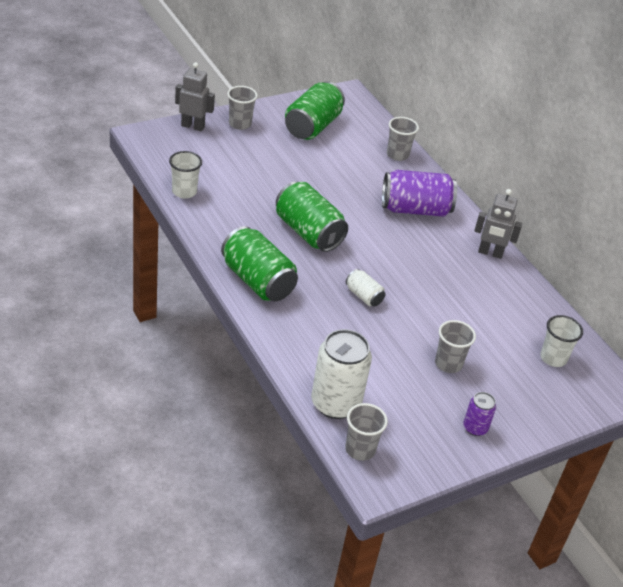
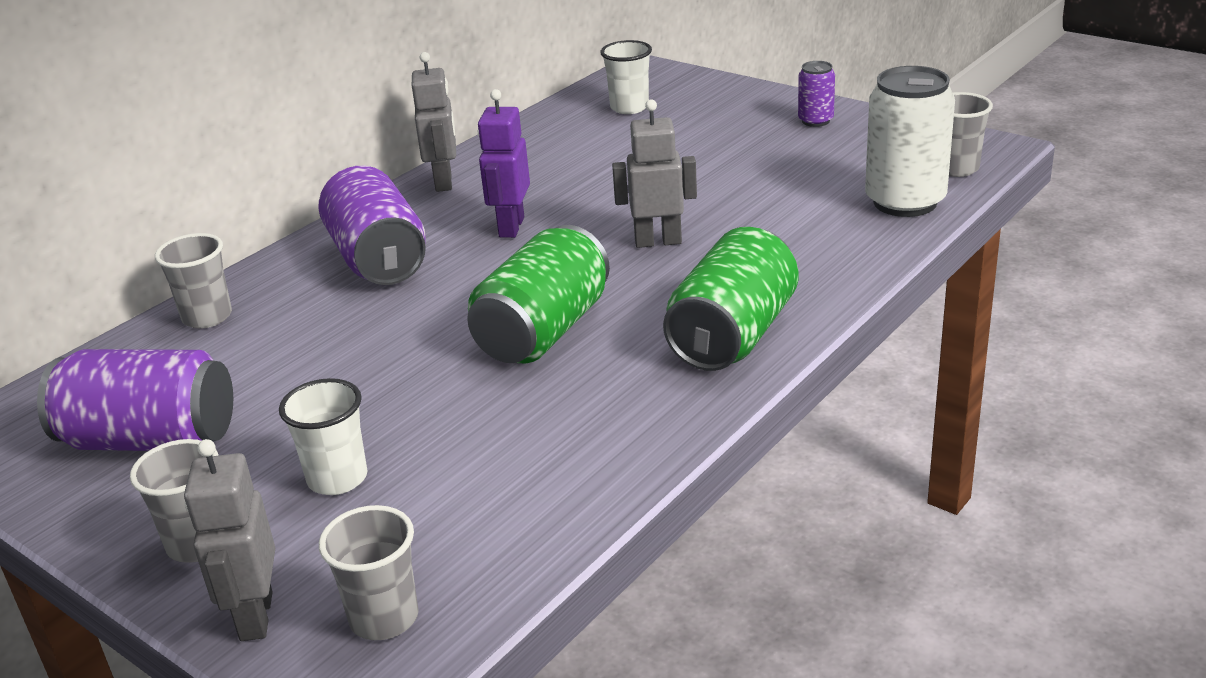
camera: 105 degrees left, 10 degrees down
(184, 192) = (549, 517): white cup -> white cup (337, 478)
(312, 126) = (151, 440): green can -> purple can
(363, 296) = (658, 241): white can -> grey robot
(418, 257) = (511, 227): none -> purple robot
(448, 364) = (725, 157): grey cup -> grey cup (384, 618)

